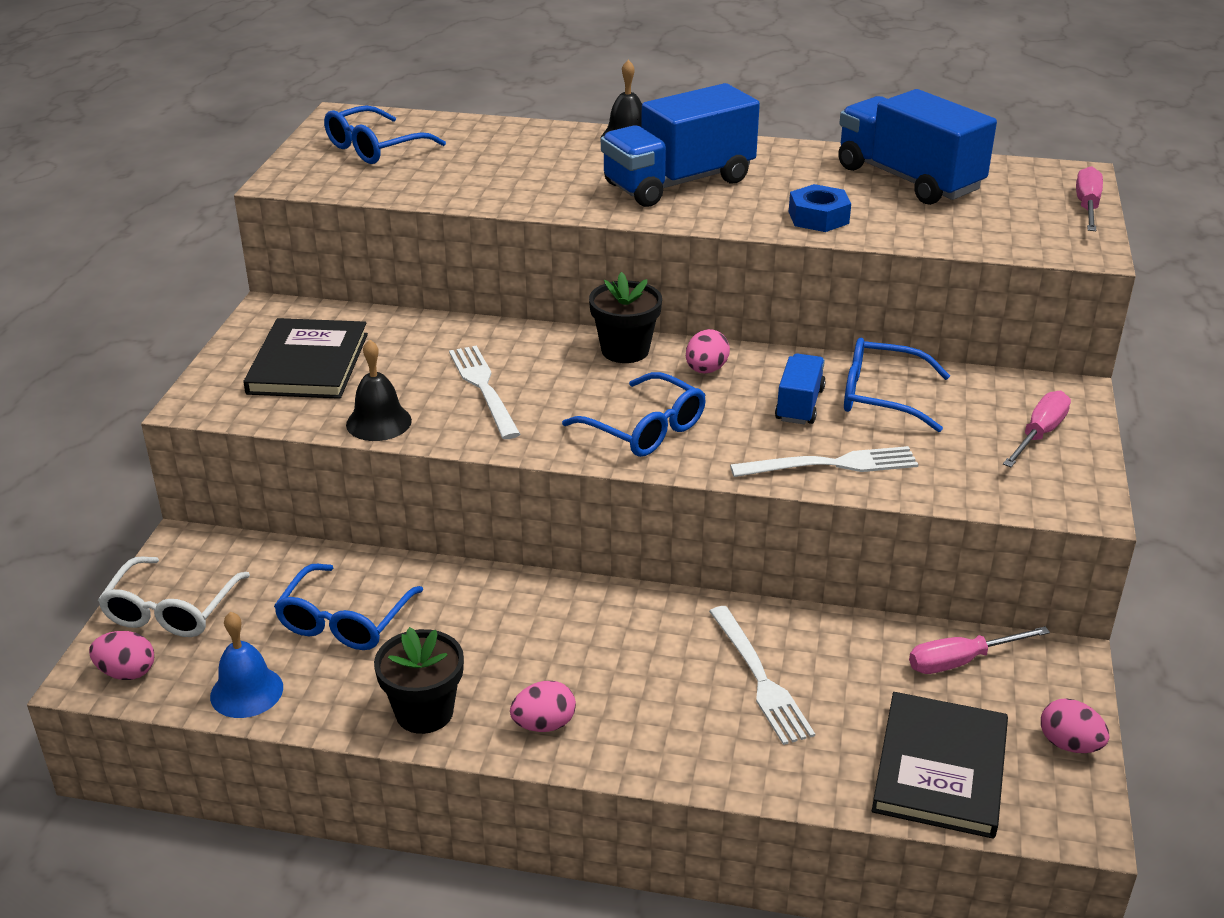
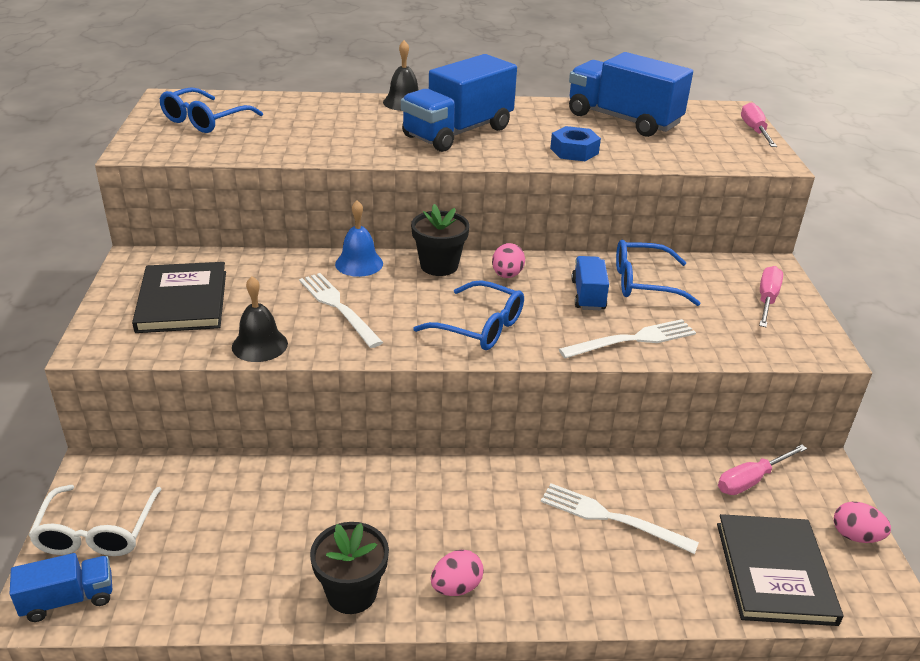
camera: 15 degrees left, 0 degrees up
(127, 672) = (68, 599): pink egg -> blue truck
(246, 691) = (187, 600): blue bell -> blue bell (359, 263)
(344, 621) = (257, 519): blue glasses -> none
(760, 678) = (611, 518): white fork -> white fork turned 150 degrees clockwise

